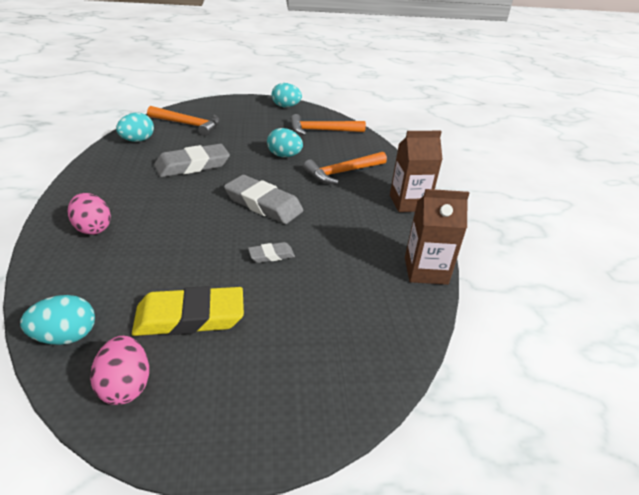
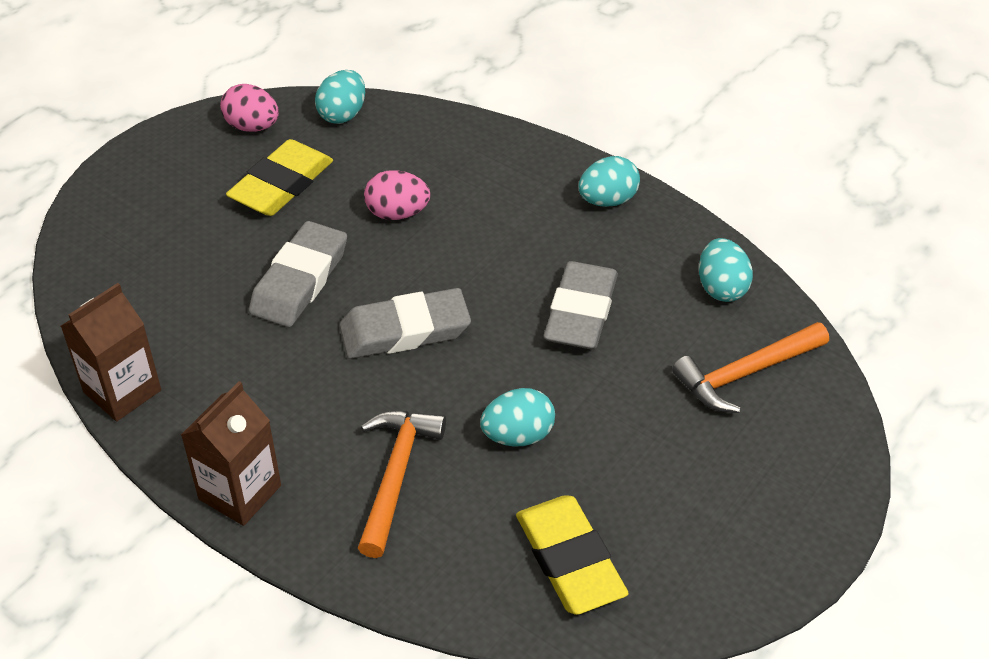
camera: 135 degrees right, 10 degrees up
(93, 228) = (498, 173): pink egg -> pink egg (397, 213)
(271, 255) = (300, 280): grey eraser -> grey eraser, size x2.02
(286, 106) = (738, 579): turquoise egg -> turquoise egg (607, 200)
(322, 130) = (569, 560): orange hammer -> yellow eraser

